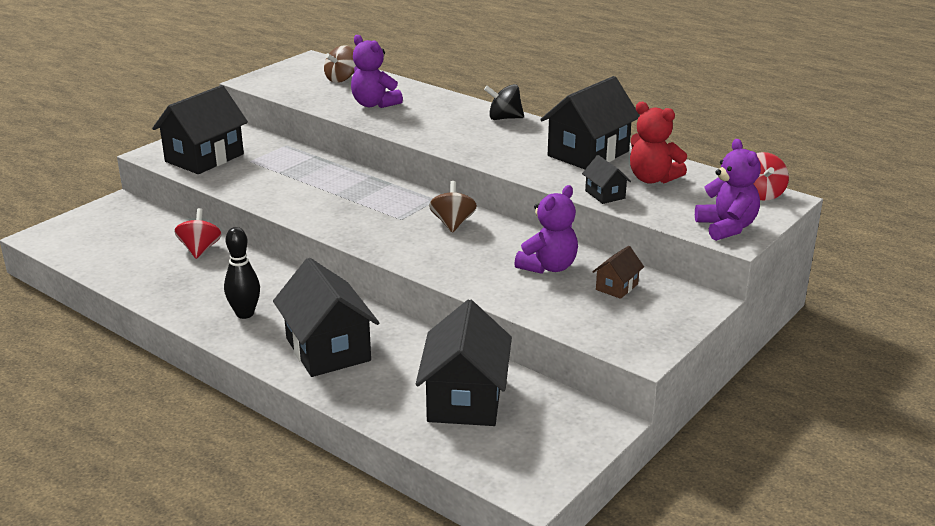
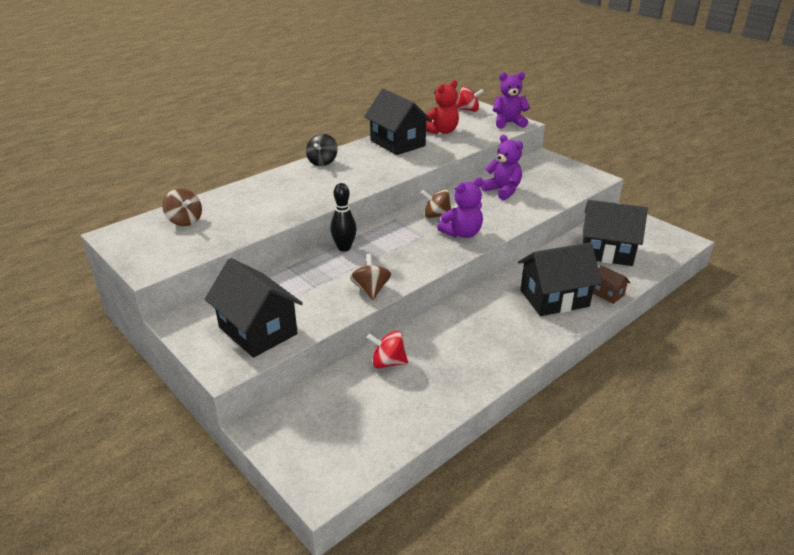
camera: 80 degrees left, 5 degrees up
(245, 314) = (503, 336): black bowling pin -> black bowling pin (344, 248)
(274, 199) = (371, 290): none -> brown spinning top
(374, 104) = (260, 208): purple teddy bear -> purple teddy bear (462, 233)
(605, 194) = (460, 146): black house -> none
(617, 287) = (528, 175): brown house -> brown house (608, 294)

